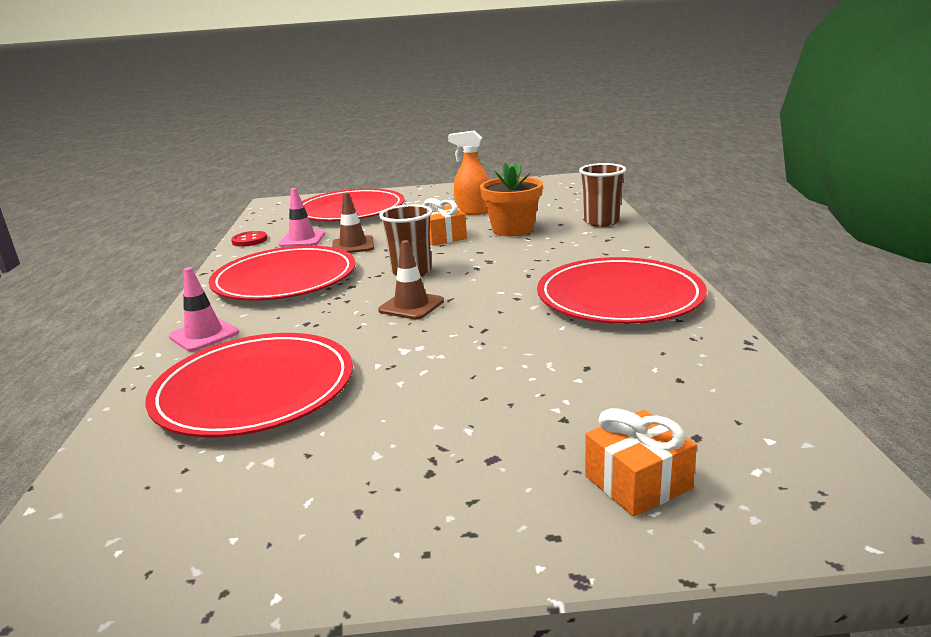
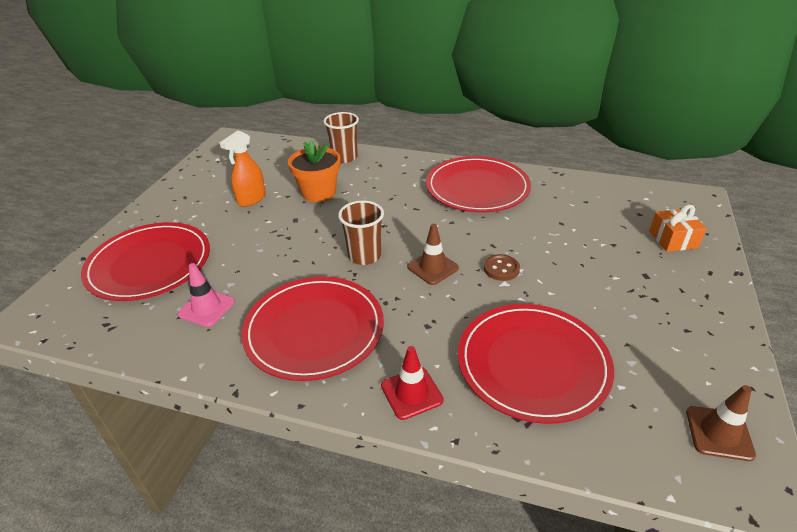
camera: 70 degrees left, 15 degrees up
(204, 335) = (411, 393): pink traffic cone -> red traffic cone
(249, 240) = (161, 348): red button -> none
(353, 245) = (265, 277): brown traffic cone -> brown traffic cone (719, 433)
(434, 343) = (501, 269): none -> brown button
(443, 237) = (299, 226): orange gift -> none

